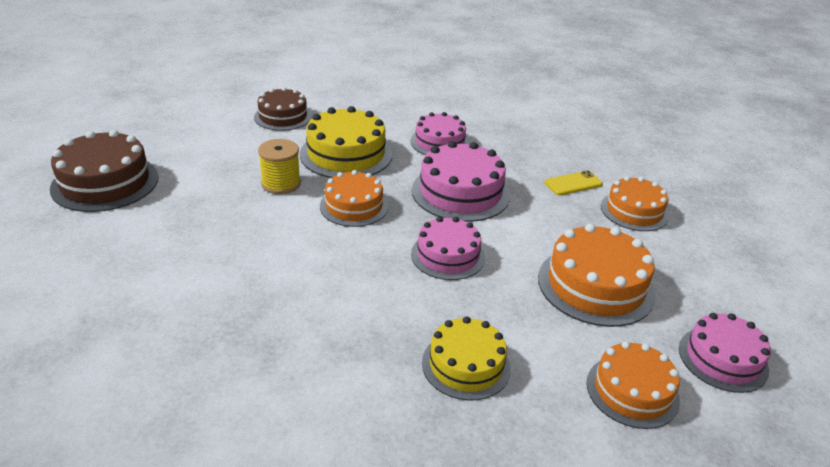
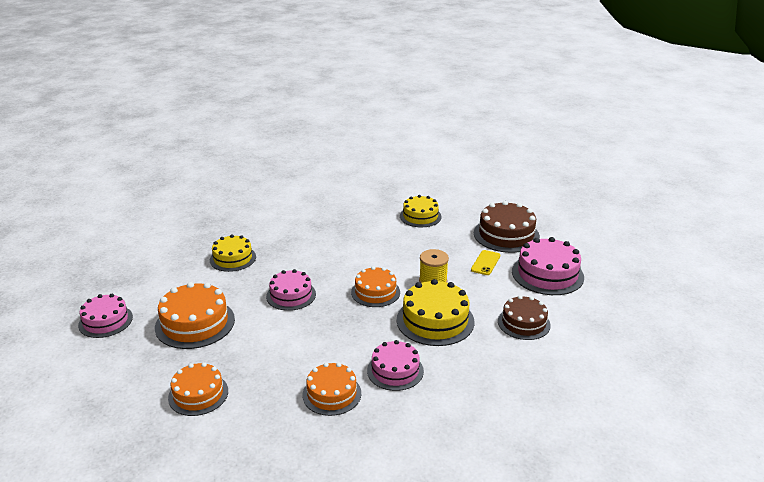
camera: 140 degrees right, 5 degrees down
(121, 267) = (420, 216): none -> yellow cake
(460, 192) = (329, 337): pink cake -> pink cake (547, 274)
(573, 183) = (261, 393): yellow phone -> yellow phone (485, 263)
(632, 391) = (150, 285): orange cake -> orange cake (332, 394)

